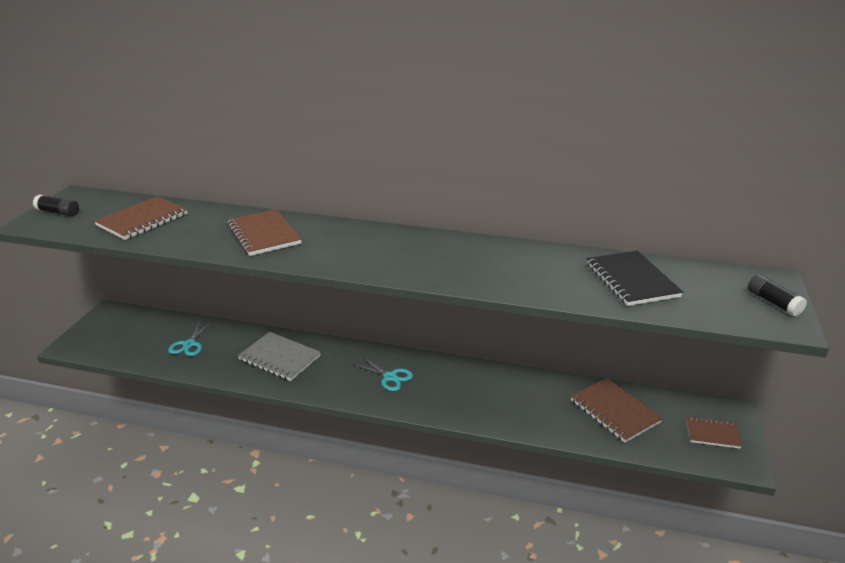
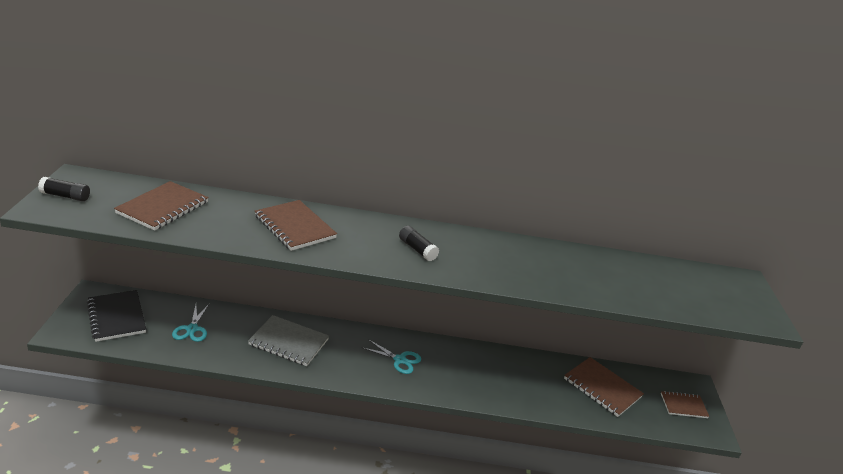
camera: 15 degrees left, 0 degrees up
(631, 280) = (637, 279): black notebook -> black notebook (117, 317)
(773, 302) = (751, 300): black glue stick -> black glue stick (417, 249)

